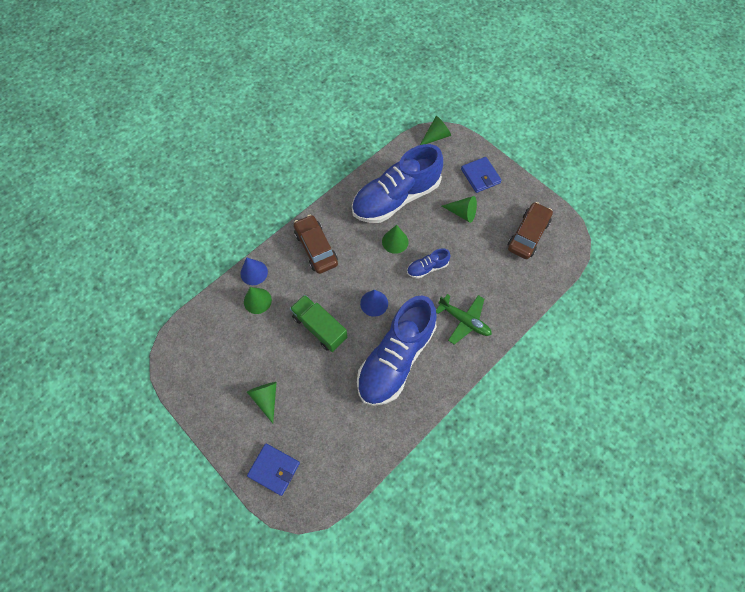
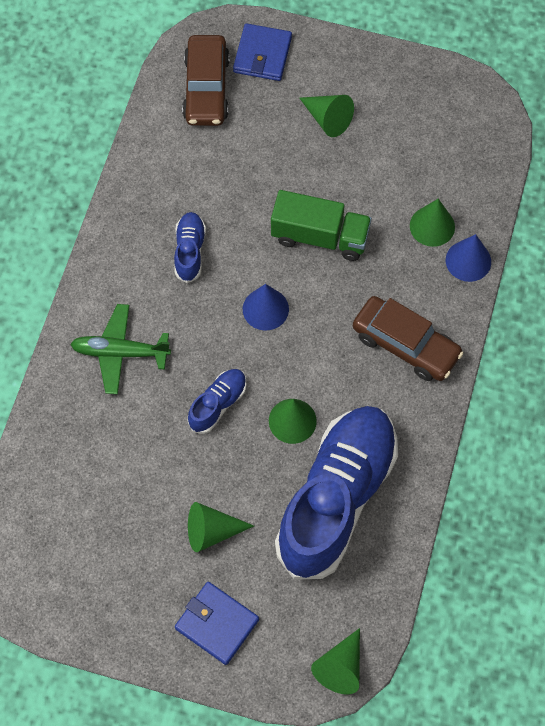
camera: 150 degrees right, 0 degrees up
(274, 469) = (262, 55): blue wallet -> blue wallet turned 75 degrees counterclockwise
(396, 358) = (190, 251): blue shoe -> blue shoe, size x0.42
(528, 235) = (83, 549): brown car -> brown car (206, 88)

